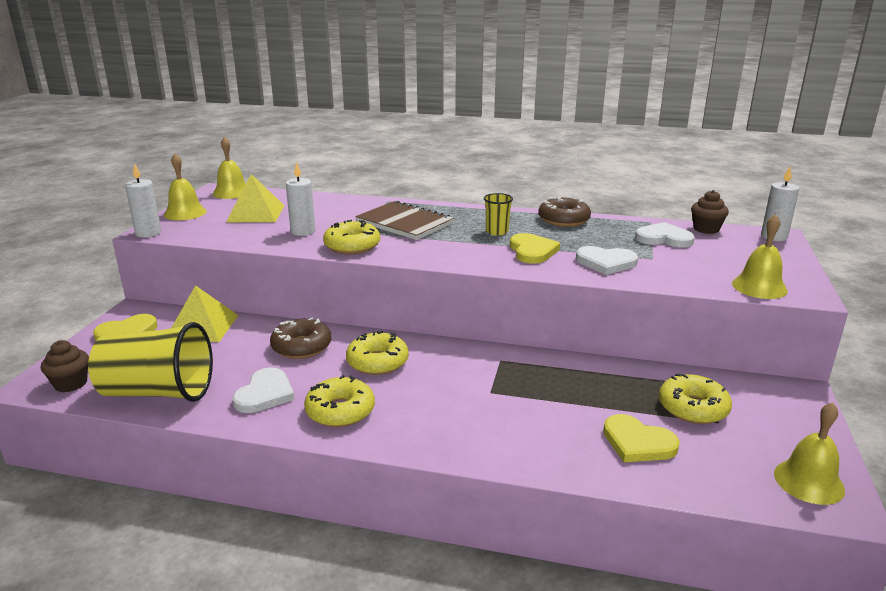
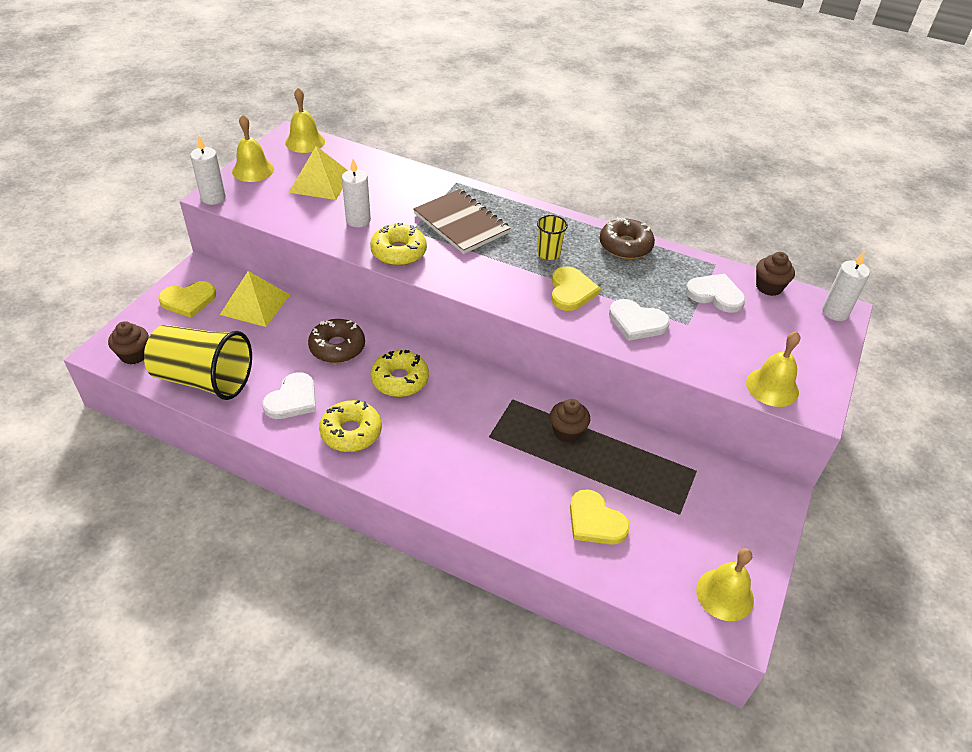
camera: 10 degrees right, 20 degrees up
(568, 376) = (567, 432): none -> brown cupcake
(693, 408) = (664, 493): yellow donut -> none

